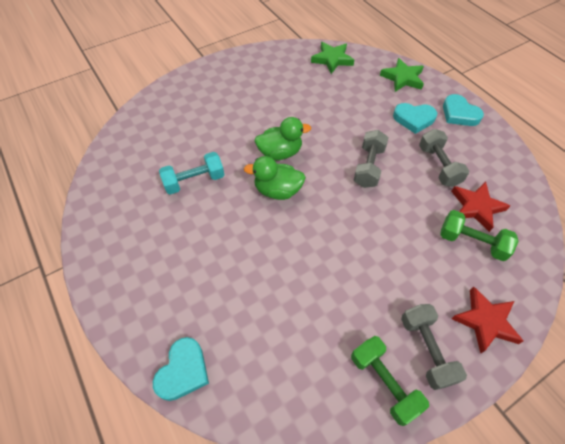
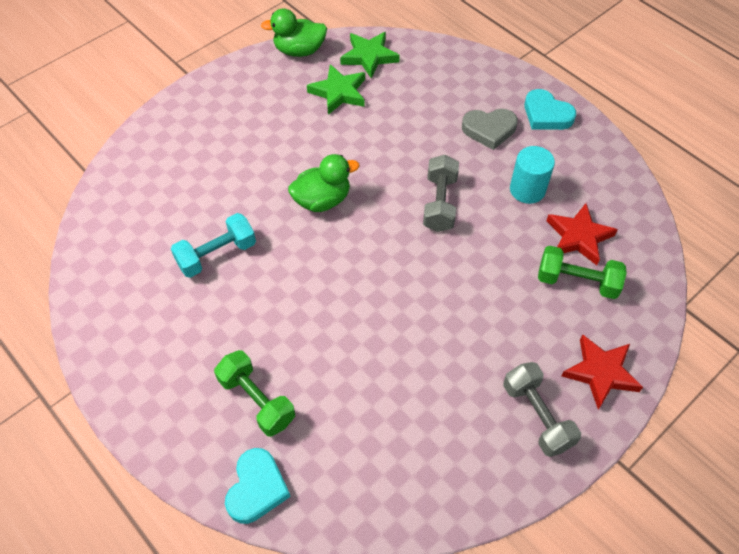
camera: 10 degrees left, 0 degrees up
(277, 190) = (328, 252): green duck -> green duck (299, 51)
(384, 382) = (493, 460): green dumbbell -> green dumbbell (257, 400)
(402, 78) = (467, 72): green star -> green star (339, 92)
(414, 119) = (489, 130): turquoise heart -> grey heart
(438, 166) = (527, 190): grey dumbbell -> turquoise cylinder

